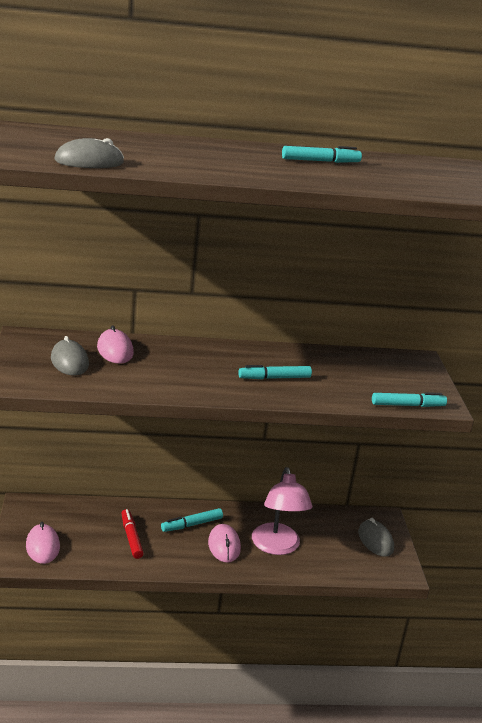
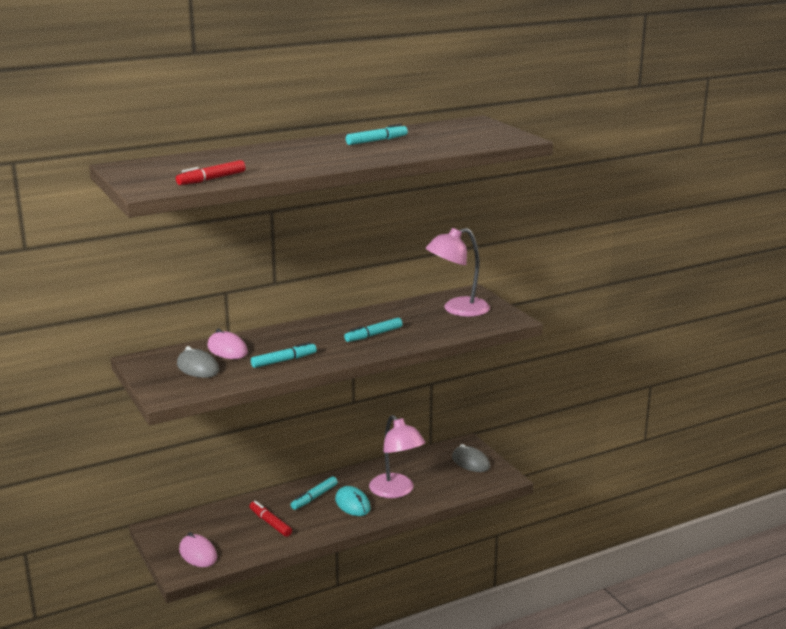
camera: 20 degrees left, 5 degrees down
(89, 161) = (211, 179): grey mouse -> red marker
(224, 545) = (352, 504): pink mouse -> turquoise mouse
(388, 375) = (457, 309): none -> pink lamp
(408, 405) = (488, 326): turquoise marker -> turquoise marker (284, 361)

